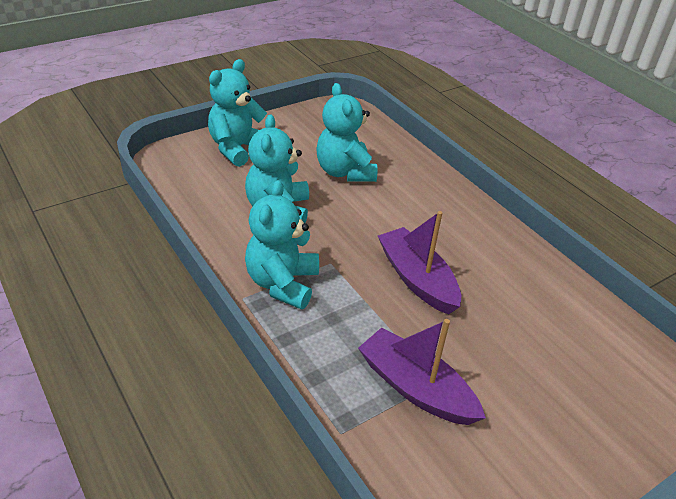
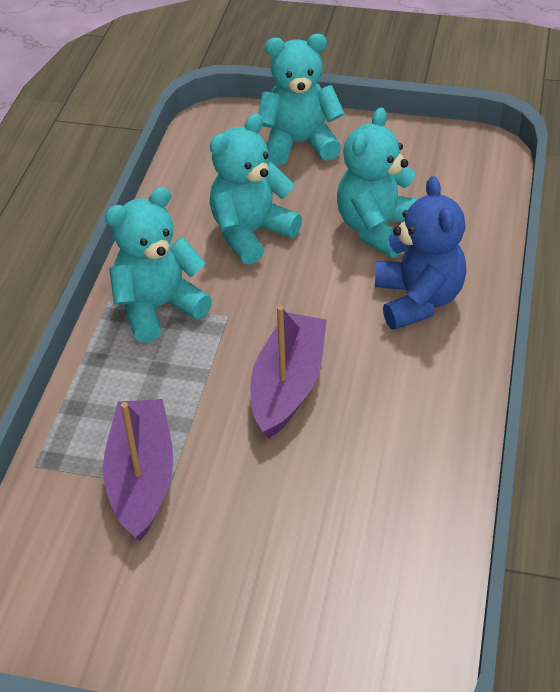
camera: 50 degrees right, 5 degrees up
(416, 196) = (418, 300): none -> blue teddy bear

